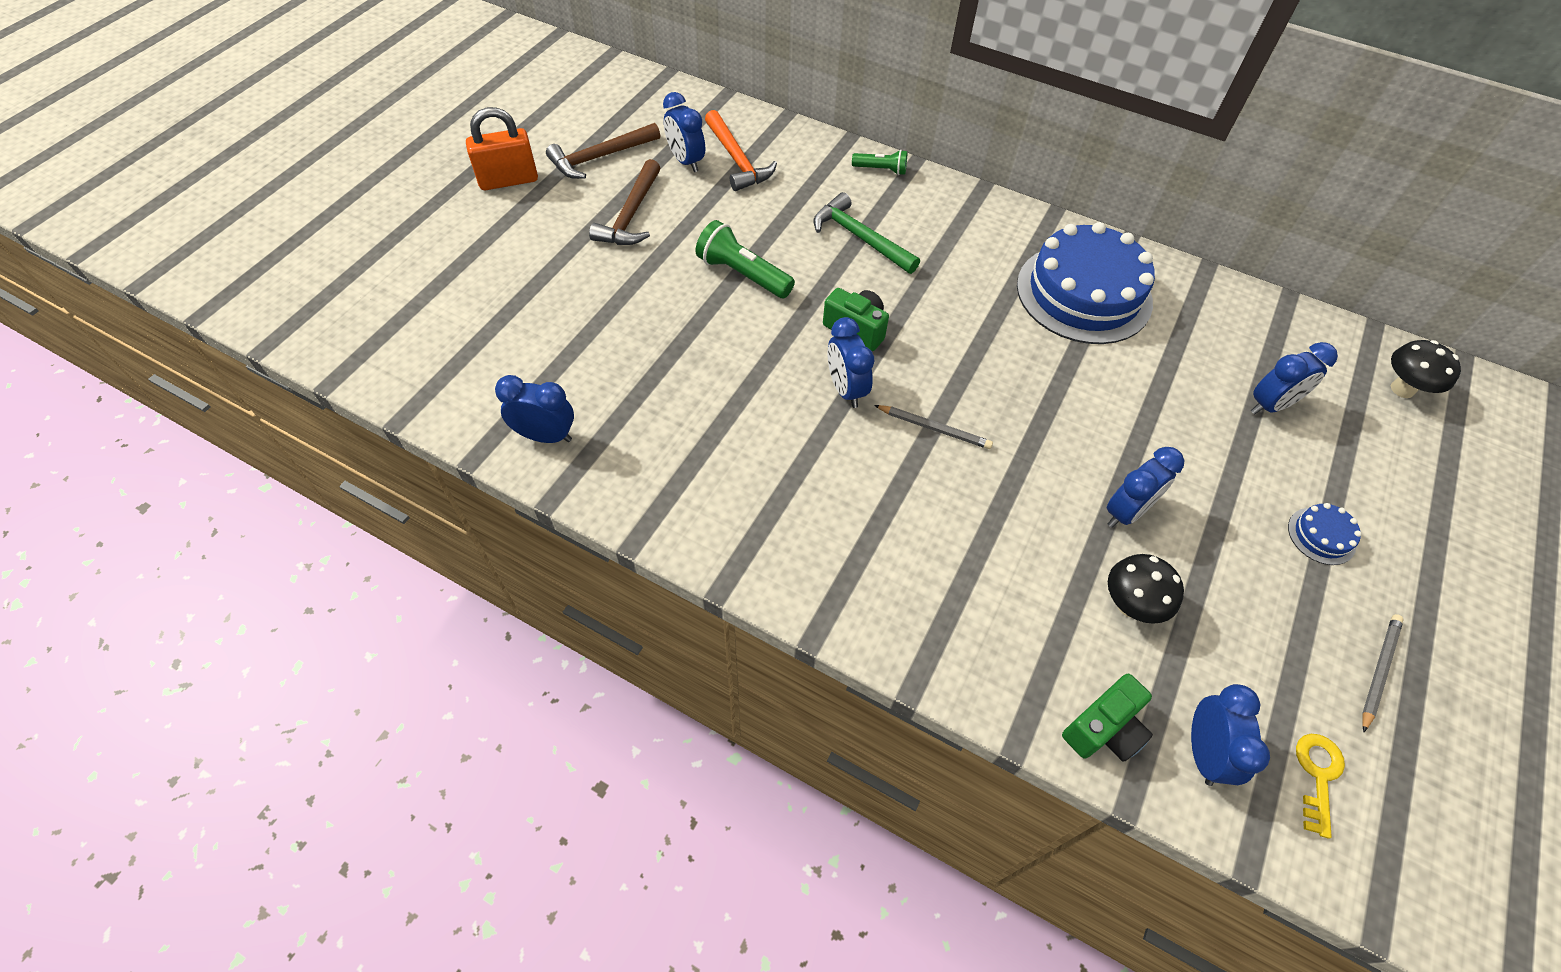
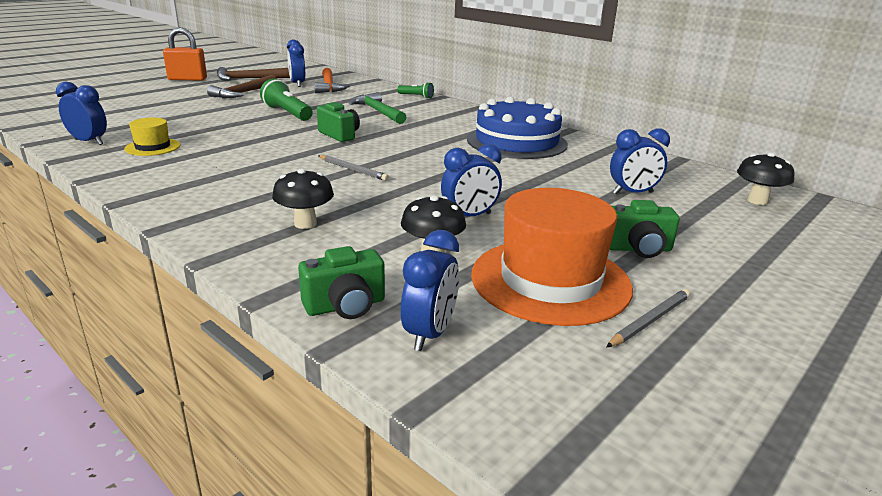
camera: 15 degrees right, 30 degrees down
(643, 429) = (152, 147): none -> yellow hat
(846, 389) = (306, 151): blue clock -> none
(964, 578) = (305, 224): none -> black mushroom
(1265, 625) = (550, 280): none -> orange hat
(1317, 776) = (539, 368): yellow key -> none
(1321, 536) = (638, 249): blue cake -> green camera

